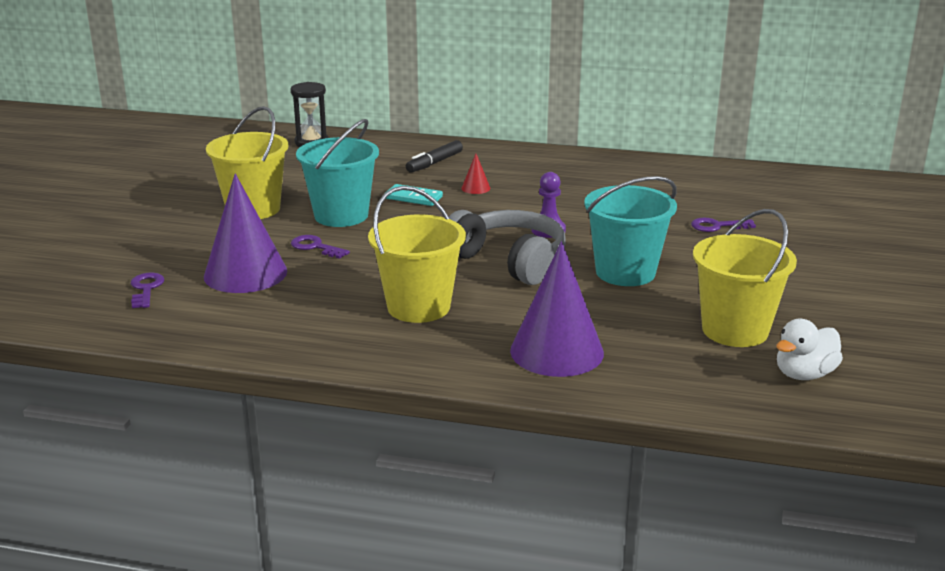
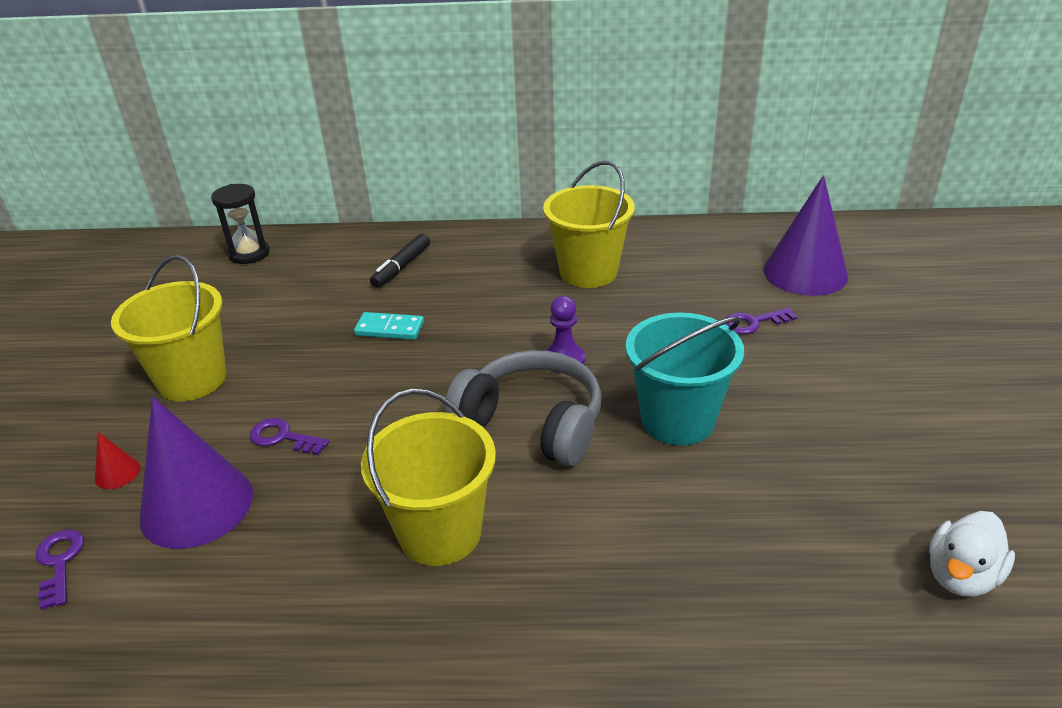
camera: 10 degrees left, 10 degrees up
(341, 215) = (306, 374): turquoise bucket -> none
(475, 188) = (460, 301): red cone -> red cone (117, 473)
(557, 351) = (642, 590): purple cone -> purple cone (805, 273)
(735, 330) = (844, 505): yellow bucket -> yellow bucket (588, 272)

